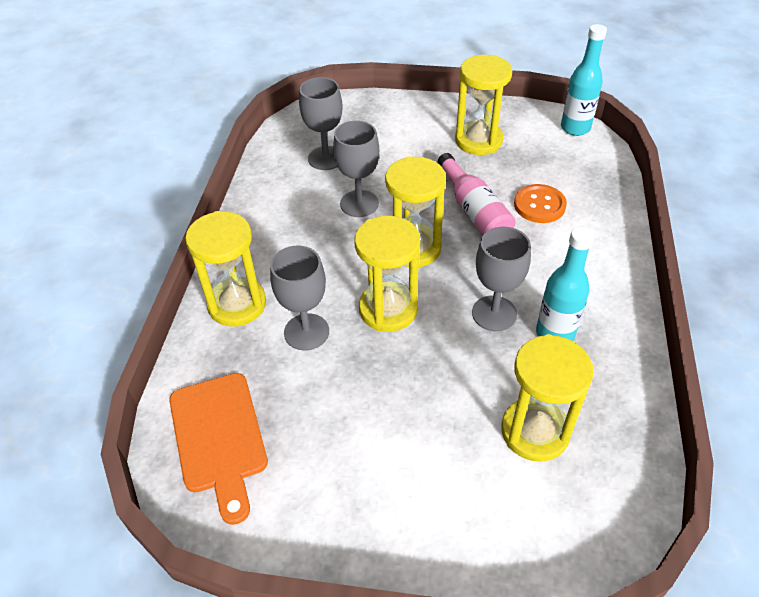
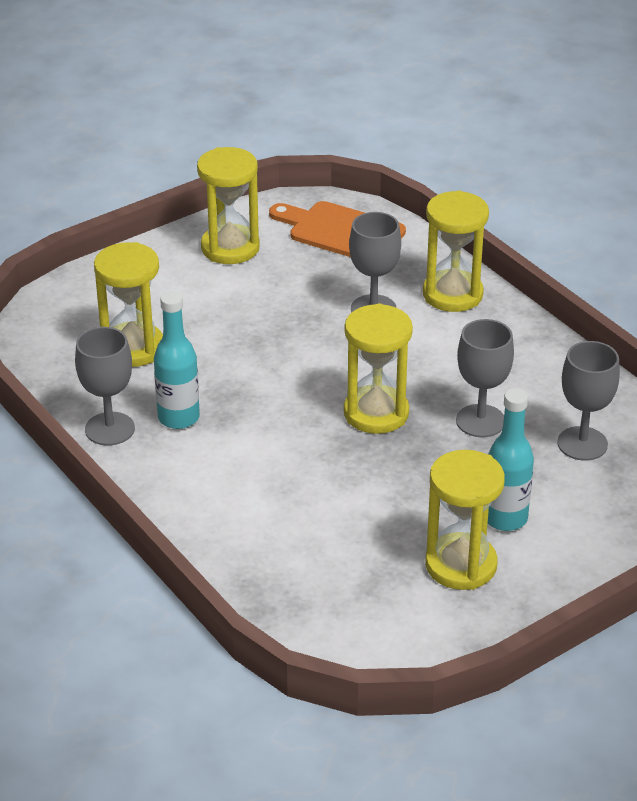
camera: 135 degrees right, 10 degrees down
(388, 309) = (333, 357): yellow hourglass -> yellow hourglass (230, 248)
(474, 211) = (365, 480): pink bottle -> none
(494, 313) = (244, 403): grey goblet -> grey goblet (110, 429)
(539, 205) = (309, 526): orange button -> none
(575, 128) = (373, 657): turquoise bottle -> turquoise bottle (505, 518)

